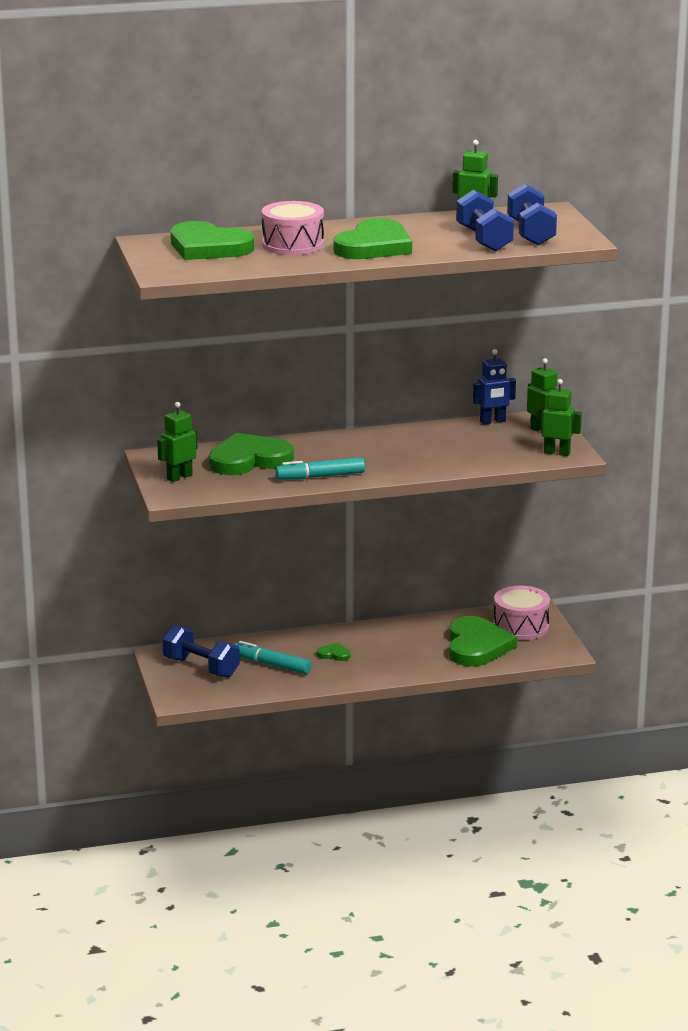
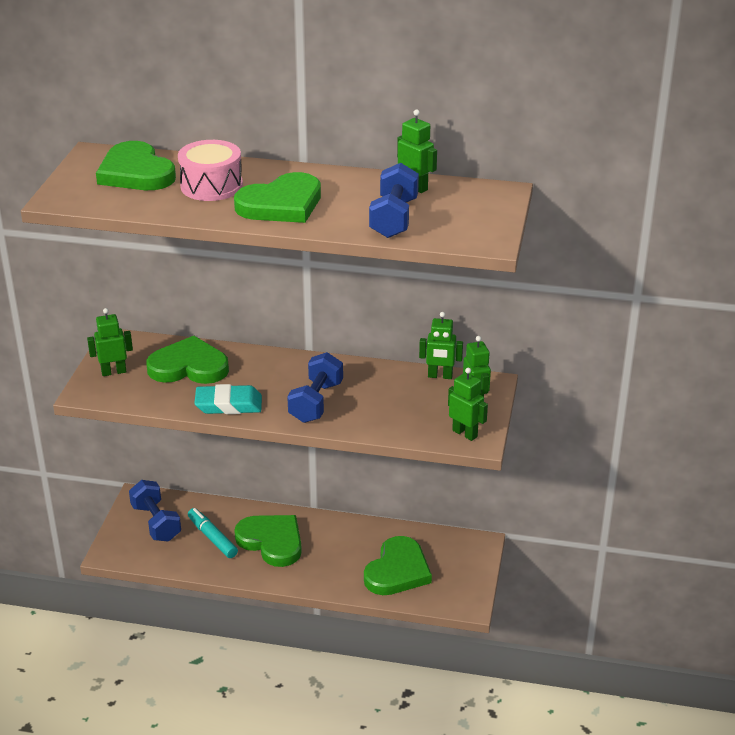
camera: 25 degrees right, 10 degrees up
(320, 476) = (228, 404): turquoise marker -> turquoise eraser
(334, 654) = (272, 541): green heart -> green heart, size x2.44
(493, 421) = (440, 376): blue robot -> green robot
(521, 627) = (453, 559): pink drum -> none
(530, 233) = (448, 220): blue dumbbell -> blue dumbbell (316, 402)

